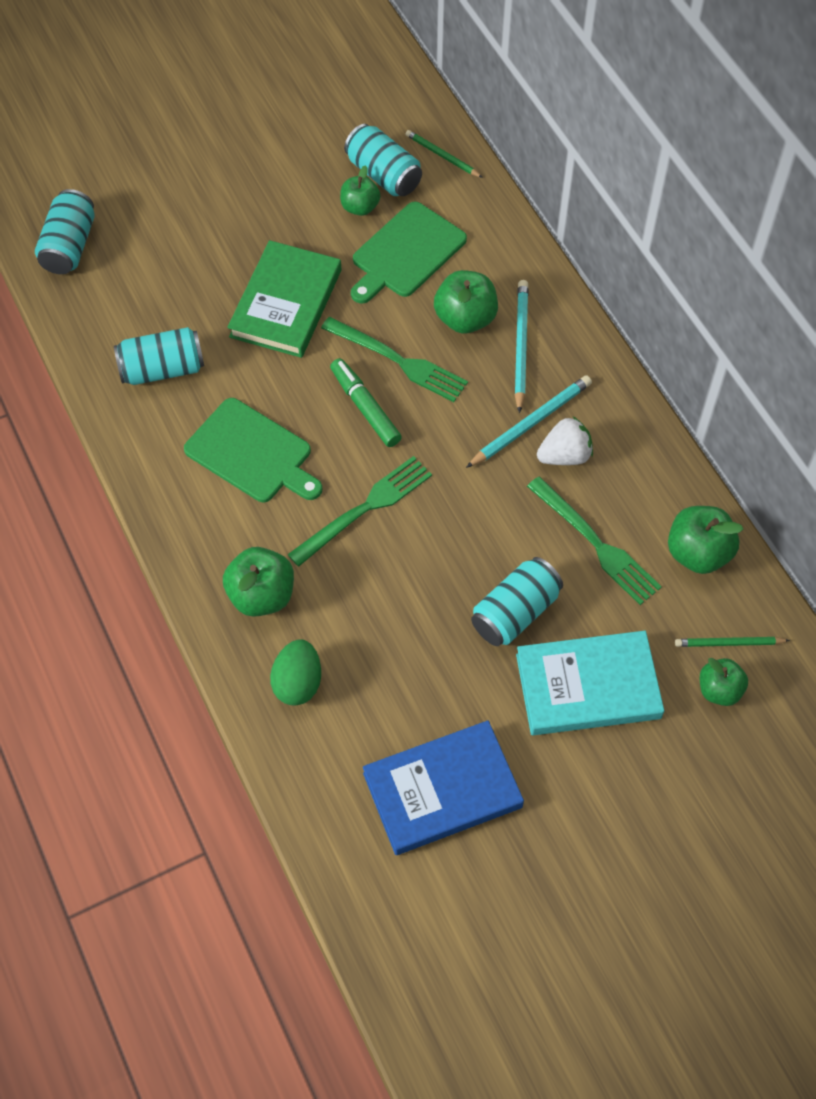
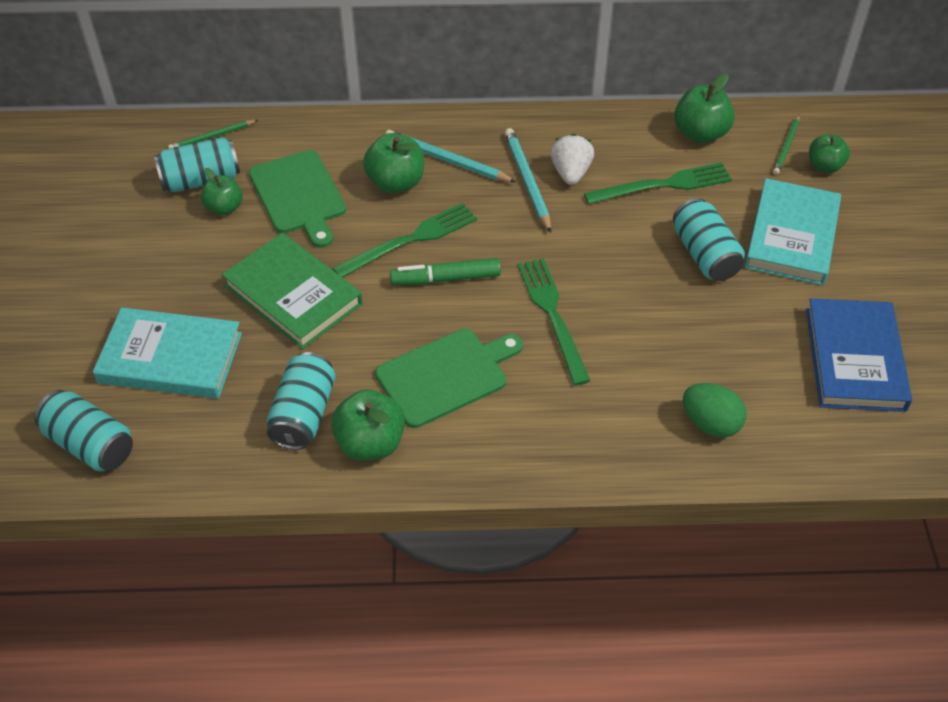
camera: 65 degrees left, 10 degrees down
(176, 253) = (170, 358): none -> turquoise book
(261, 595) = (606, 420): green apple -> green apple (370, 443)

